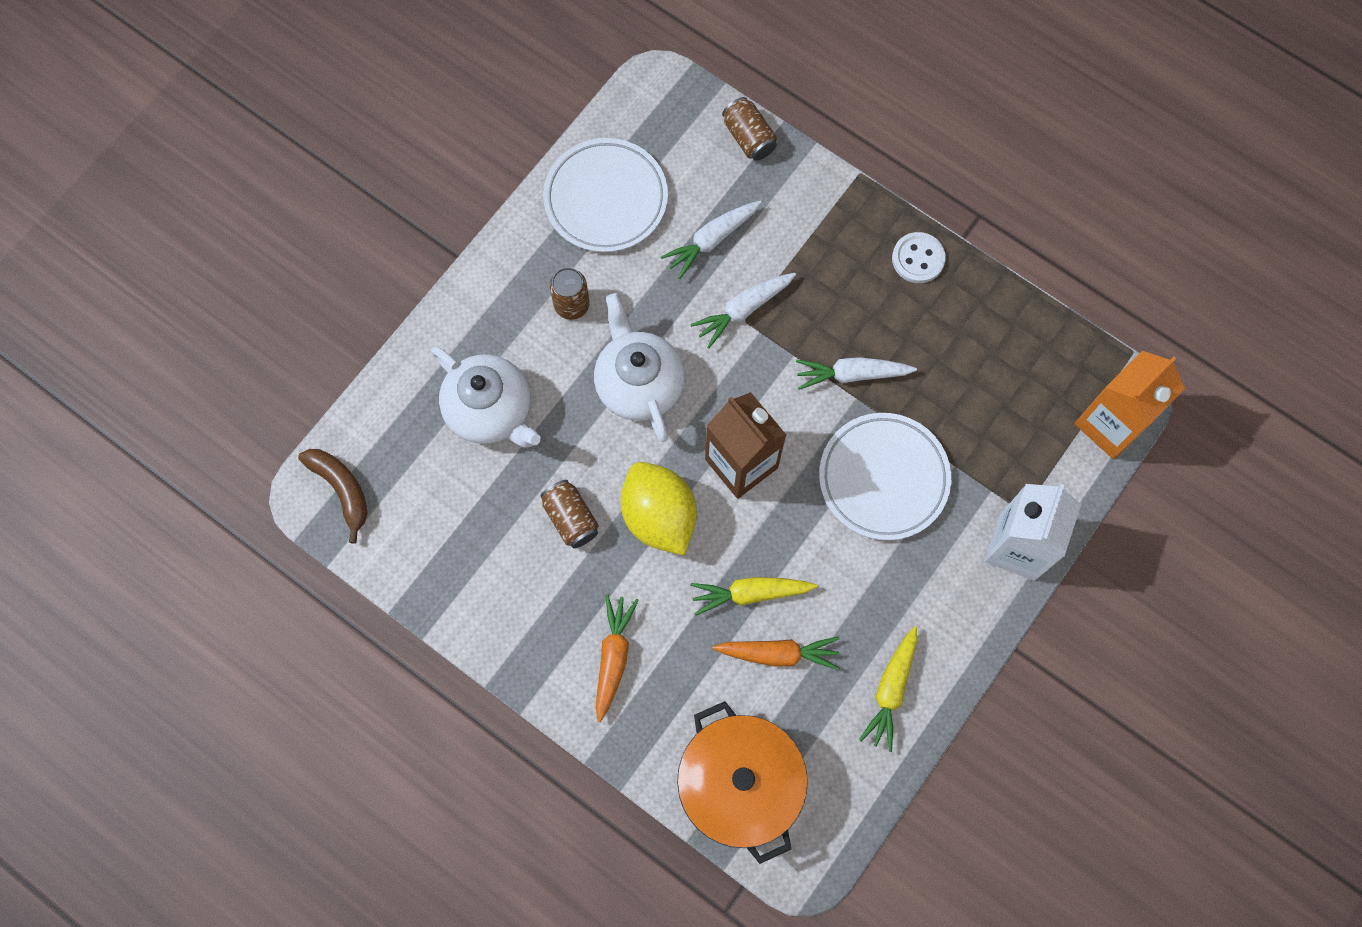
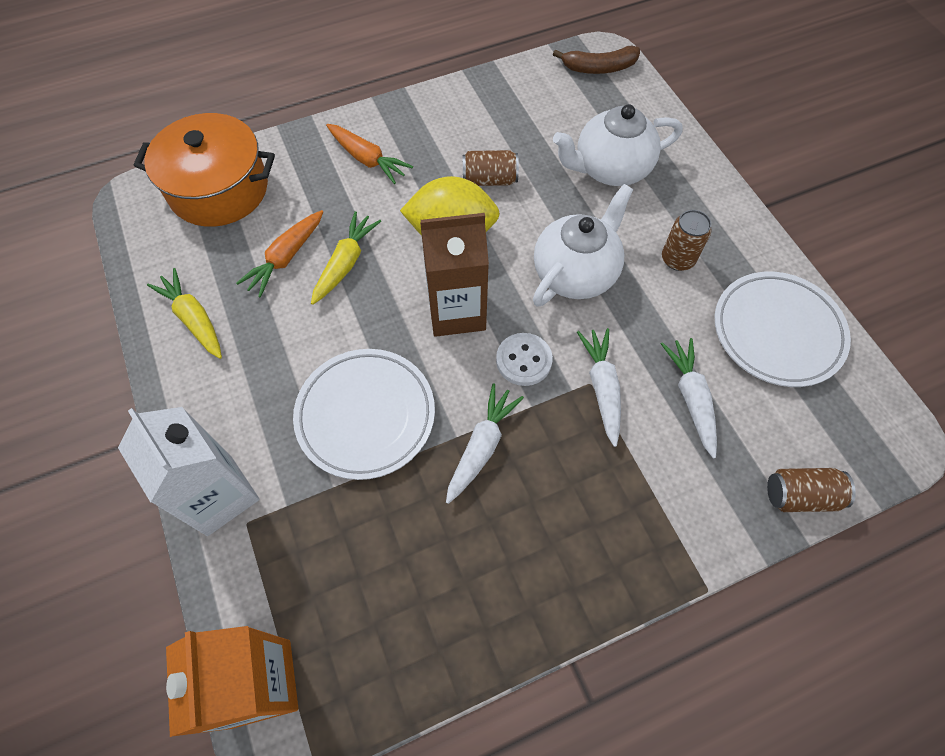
camera: 120 degrees right, 10 degrees down
(638, 384) = (576, 273): white teapot -> white teapot turned 60 degrees counterclockwise
(918, 259) = (571, 590): white button -> white button (523, 360)

